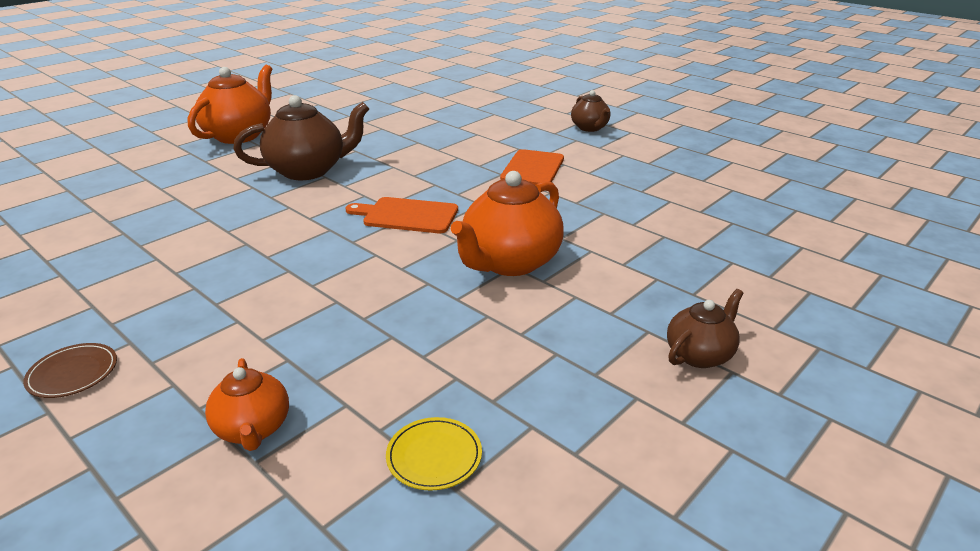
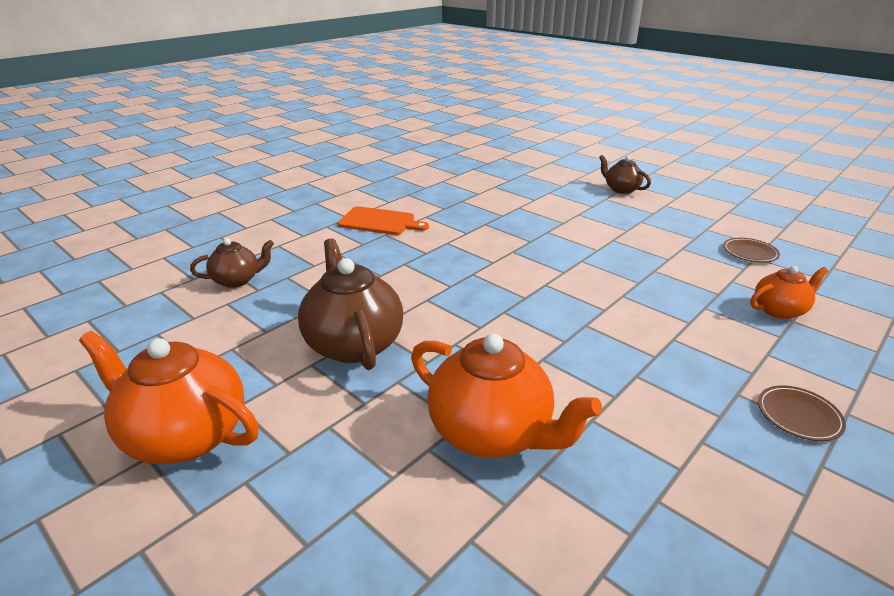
camera: 90 degrees left, 0 degrees up
(407, 215) = (471, 274): orange cutting board -> none
(434, 456) = (750, 252): yellow plate -> brown plate
(509, 262) = (543, 232): orange teapot -> orange teapot (492, 433)
(590, 128) = (289, 196): brown teapot -> brown teapot (237, 280)

